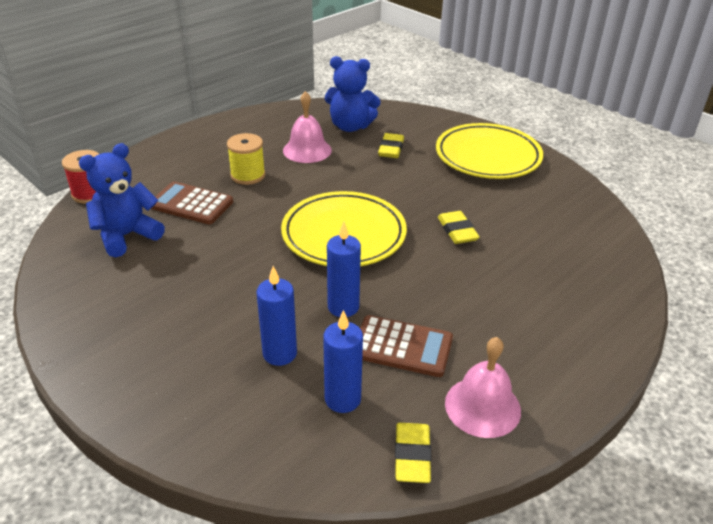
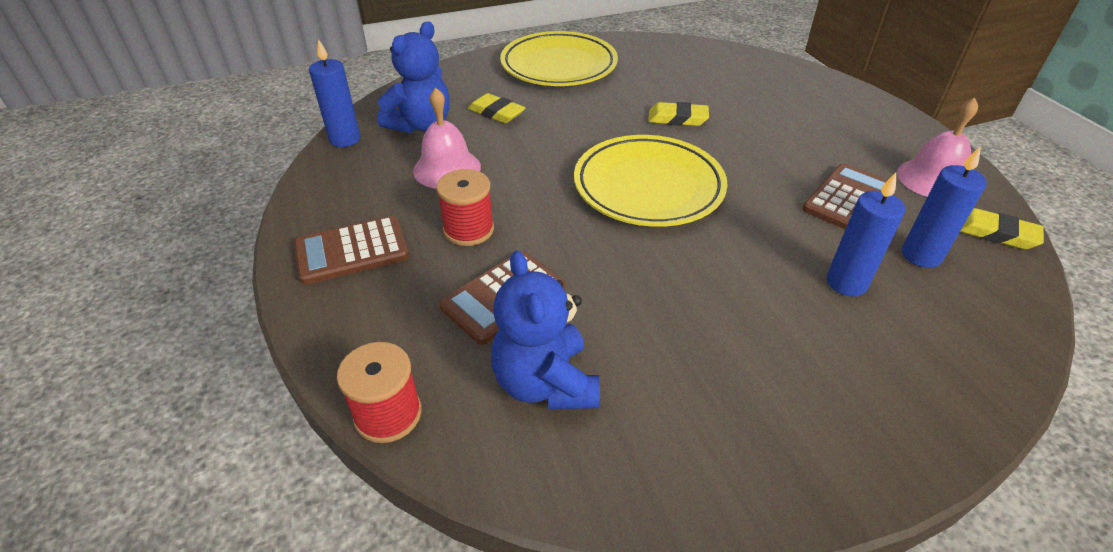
camera: 65 degrees left, 5 degrees up
(207, 145) = (352, 251): none -> brown calculator
(248, 175) = (468, 230): yellow spool -> red spool
(343, 307) = (778, 219): blue candle -> blue candle (345, 139)

